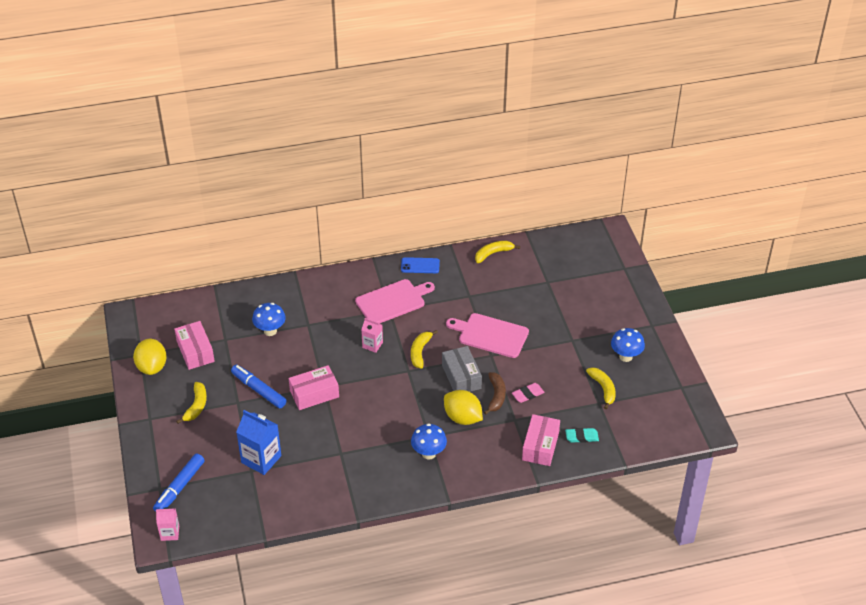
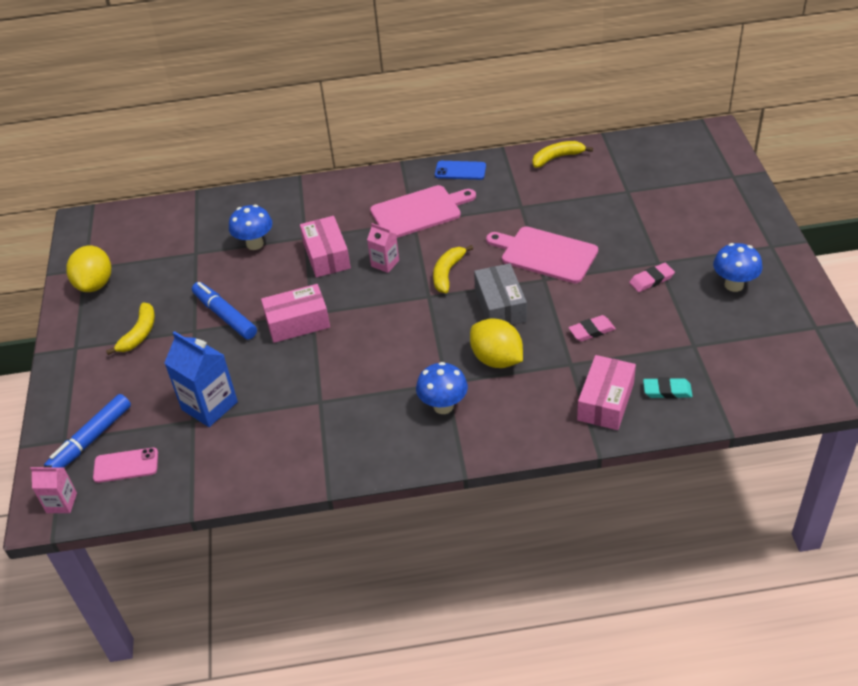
camera: 10 degrees right, 0 degrees up
(195, 351) = (154, 266): pink box -> pink box (326, 256)
(210, 505) = (126, 465): none -> pink phone
(496, 396) = (546, 332): brown banana -> none
(568, 354) = (651, 280): none -> pink eraser
(603, 389) = (700, 327): yellow banana -> none

